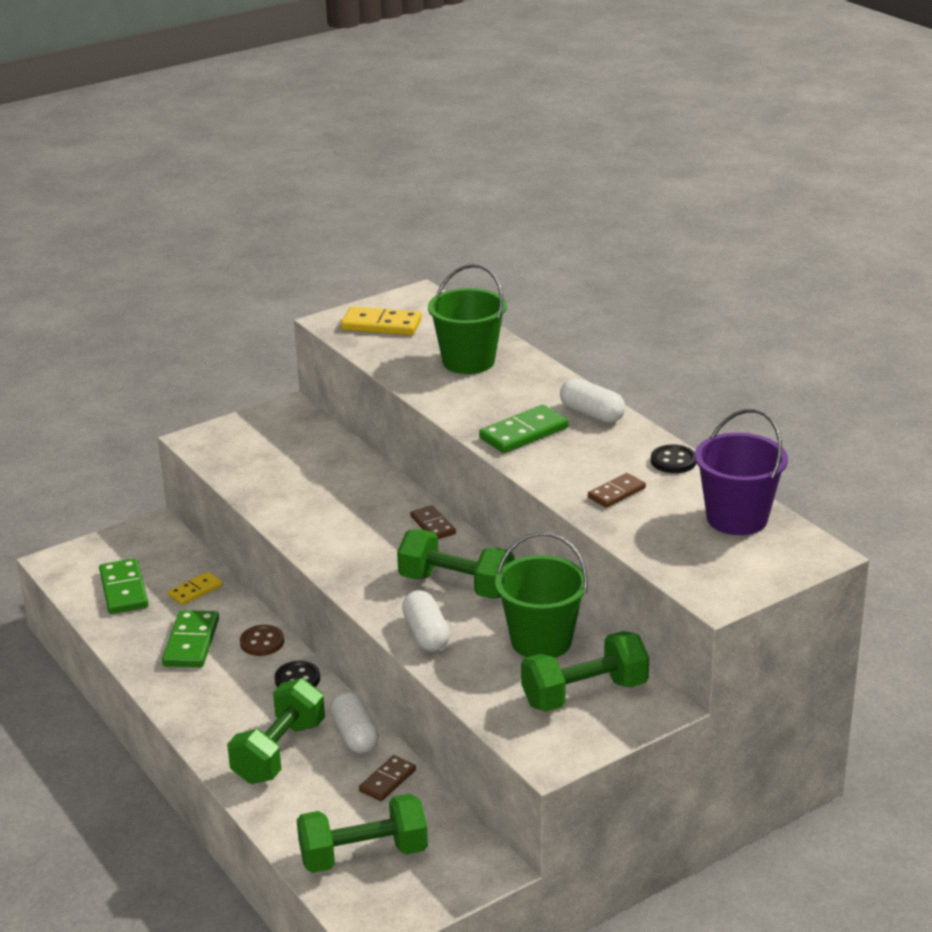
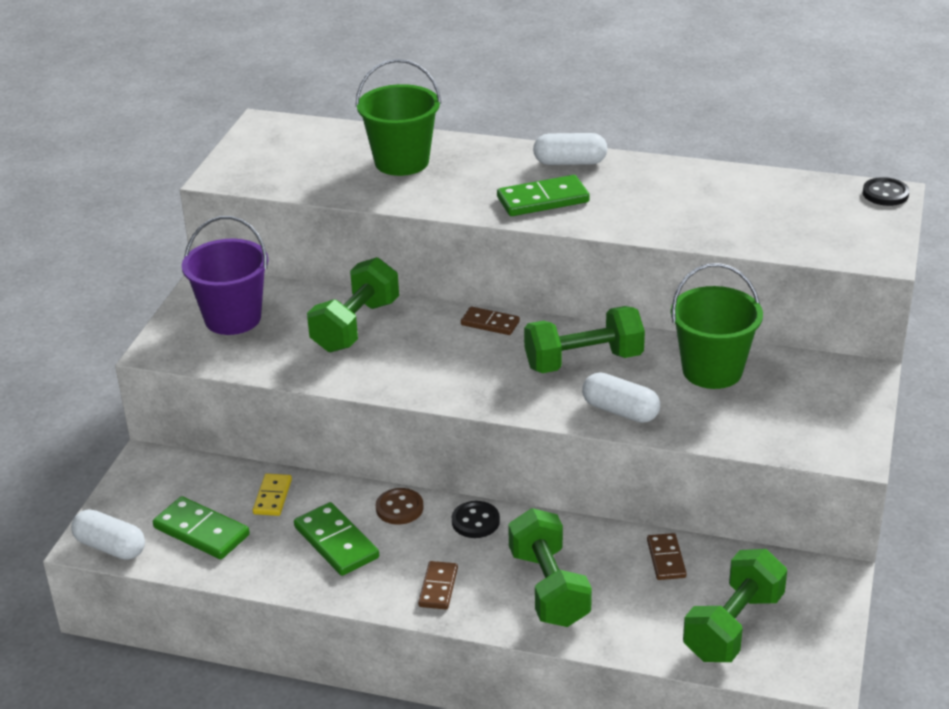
camera: 40 degrees left, 5 degrees up
(355, 735) = (588, 539): white capsule -> white capsule (110, 547)
(381, 325) = (273, 162): yellow domino -> none
(523, 433) = (543, 200): green domino -> green domino turned 60 degrees clockwise
(584, 694) = (802, 393): green dumbbell -> green dumbbell (355, 326)
(616, 493) = (688, 214): brown domino -> brown domino (438, 587)
(673, 461) = (688, 172): black button -> black button (885, 194)
(737, 518) = (800, 194): purple bucket -> purple bucket (233, 318)

